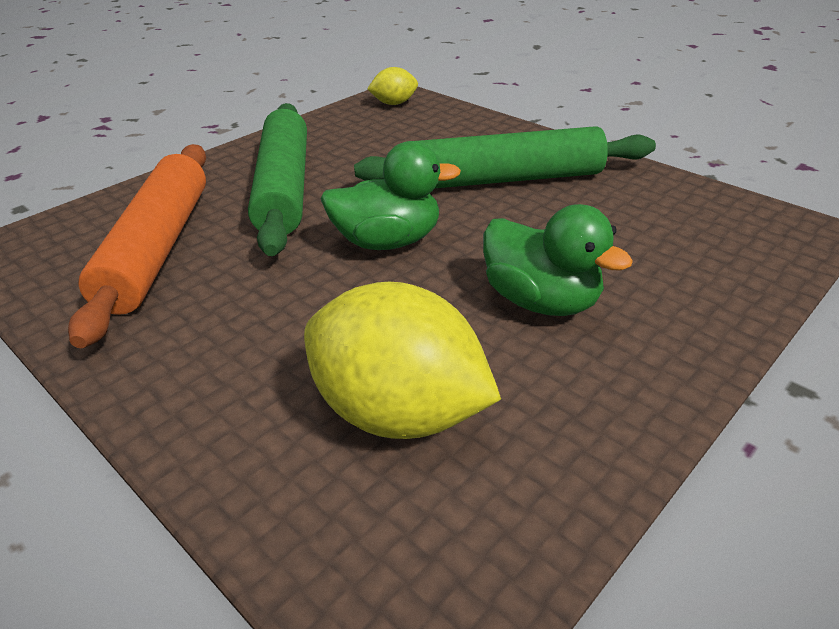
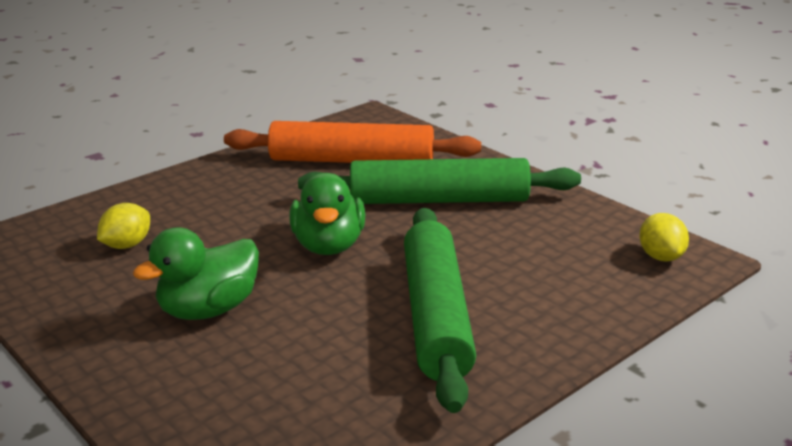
camera: 95 degrees right, 10 degrees down
(398, 412) = (127, 245): yellow lemon -> yellow lemon, size x0.49

